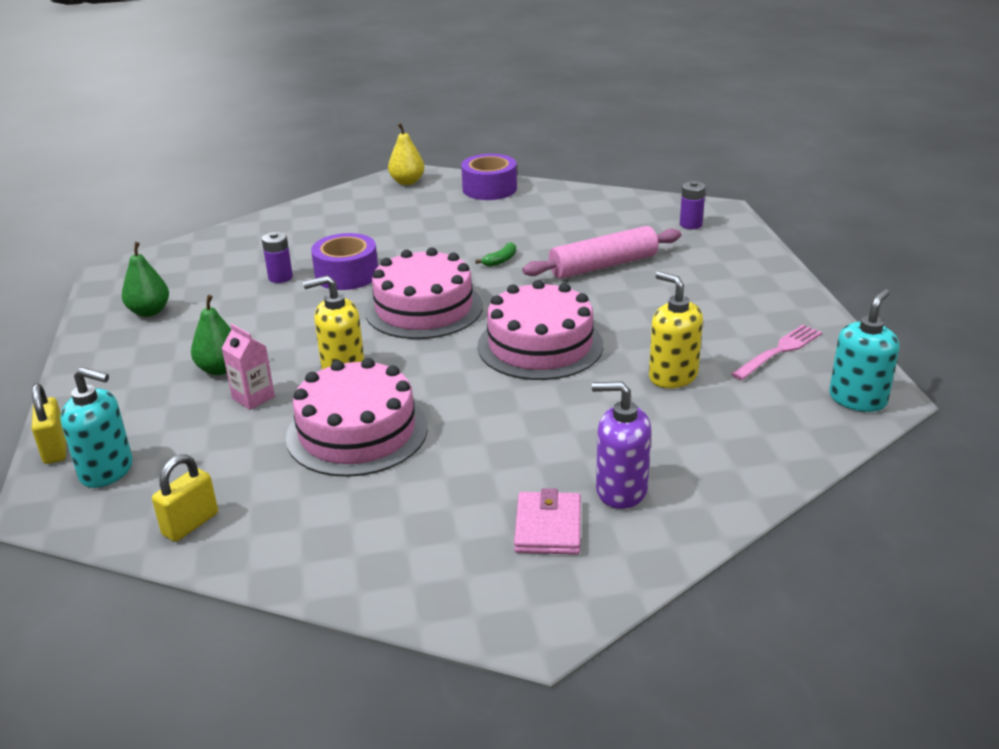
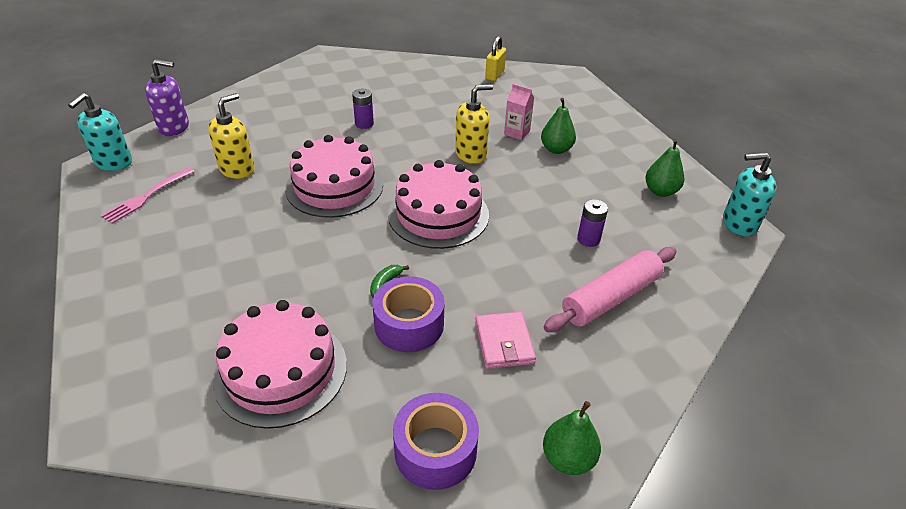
camera: 165 degrees right, 10 degrees up
(55, 449) = (600, 98): yellow padlock -> none
(107, 471) = (560, 91): turquoise soap dispenser -> turquoise soap dispenser (738, 224)
(347, 274) = (529, 249): purple tape -> purple tape (409, 324)
(357, 432) = (439, 119): pink cake -> pink cake (281, 370)
(407, 182) = (568, 458): yellow pear -> green pear
(548, 527) = (322, 85): pink wallet -> pink wallet (504, 343)
(603, 265) = (276, 287): pink rolling pin -> pink rolling pin (611, 298)
(621, 490) = (283, 102): purple soap dispenser -> purple soap dispenser (174, 127)
(672, 376) = (237, 169): yellow soap dispenser -> yellow soap dispenser turned 90 degrees counterclockwise
(690, 224) = (155, 379): purple battery -> purple battery (364, 124)

